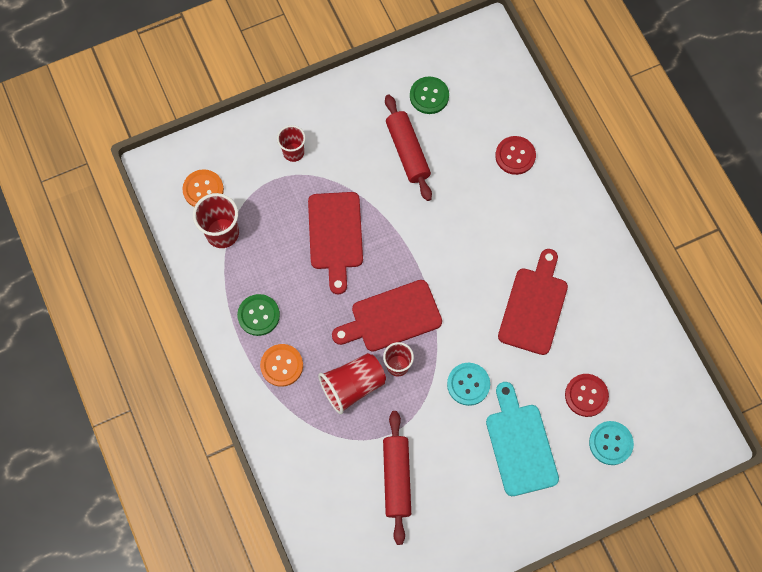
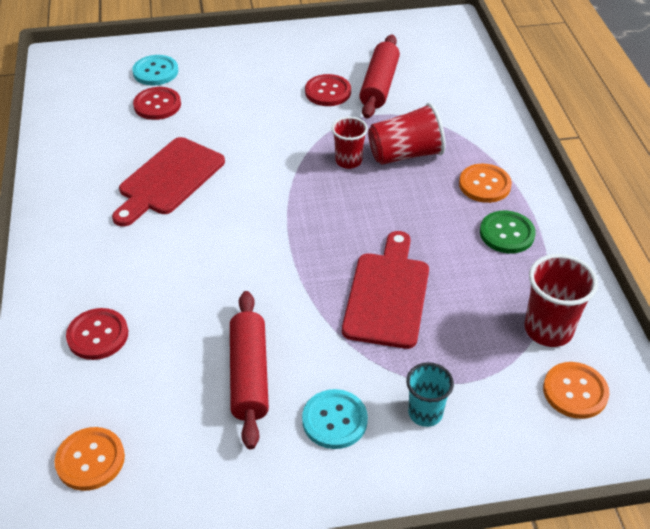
camera: 165 degrees left, 25 degrees down
(293, 152) = (425, 413): red cup -> turquoise cup
(391, 317) = (340, 201): red cutting board -> none
(429, 96) = (181, 448): green button -> none
(441, 455) = (328, 92): none -> red button
(468, 384) = (276, 133): turquoise button -> turquoise button (334, 420)
(477, 77) = (90, 460): none -> orange button
(520, 444) = (244, 85): turquoise cutting board -> none

